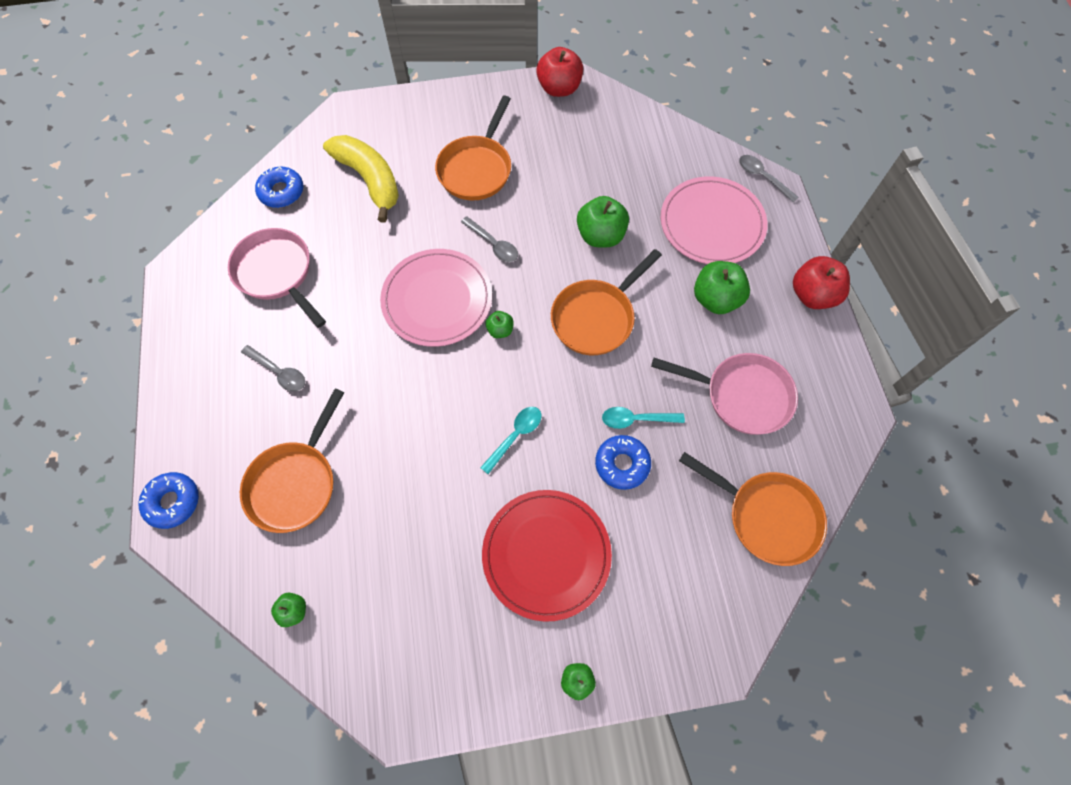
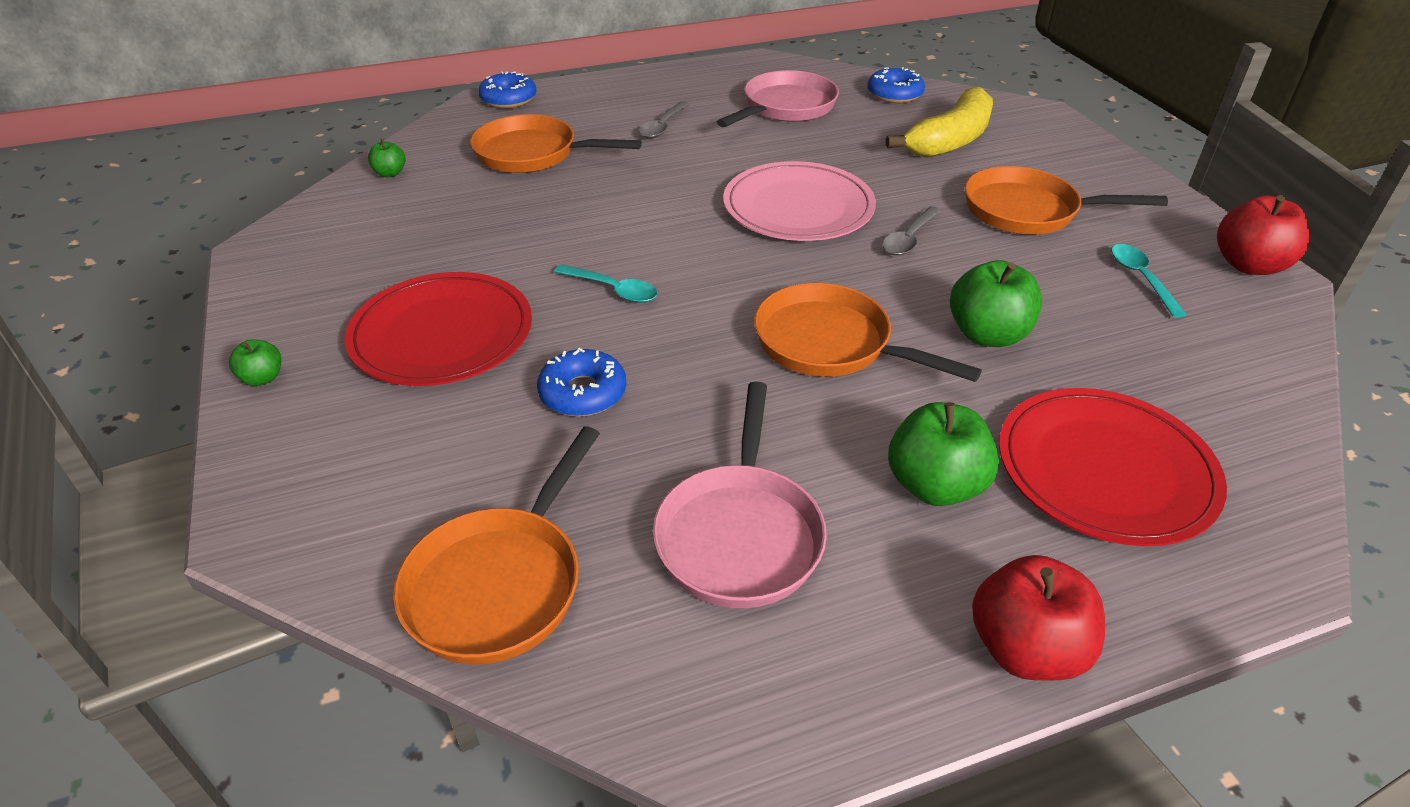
camera: 80 degrees right, 25 degrees down
(500, 330) = (772, 260): green apple -> none
(636, 419) = (662, 402): turquoise spoon -> turquoise spoon (1141, 279)
(712, 223) = (1105, 470): pink plate -> red plate
(763, 177) = (1284, 545): grey spoon -> none

